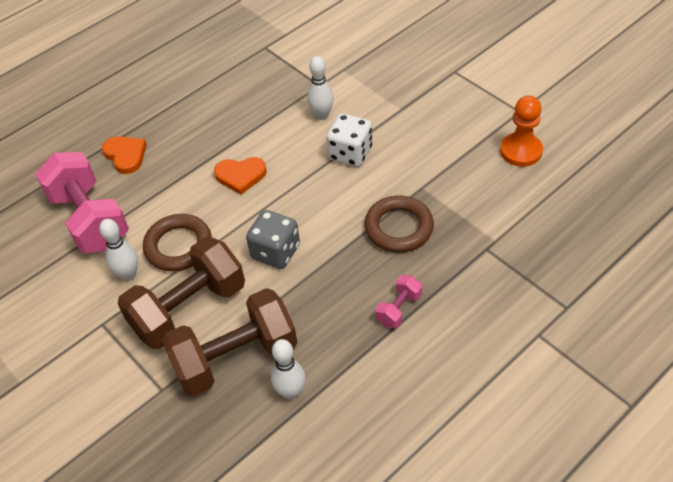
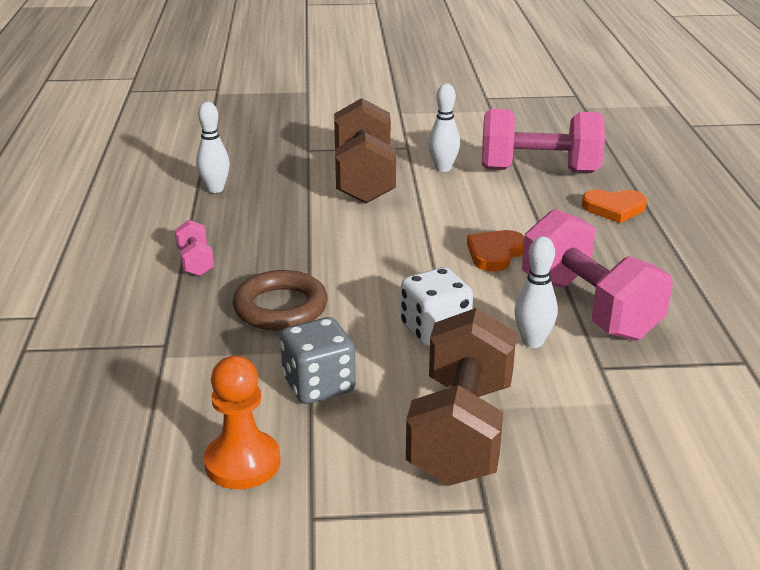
camera: 125 degrees right, 20 degrees down
(178, 246) = (443, 195): brown ring -> none
(235, 358) = (284, 180): brown dumbbell -> brown dumbbell (461, 431)
(266, 112) = (588, 307): none -> pink dumbbell
(275, 252) = (362, 233): grey dice -> grey dice (318, 385)

